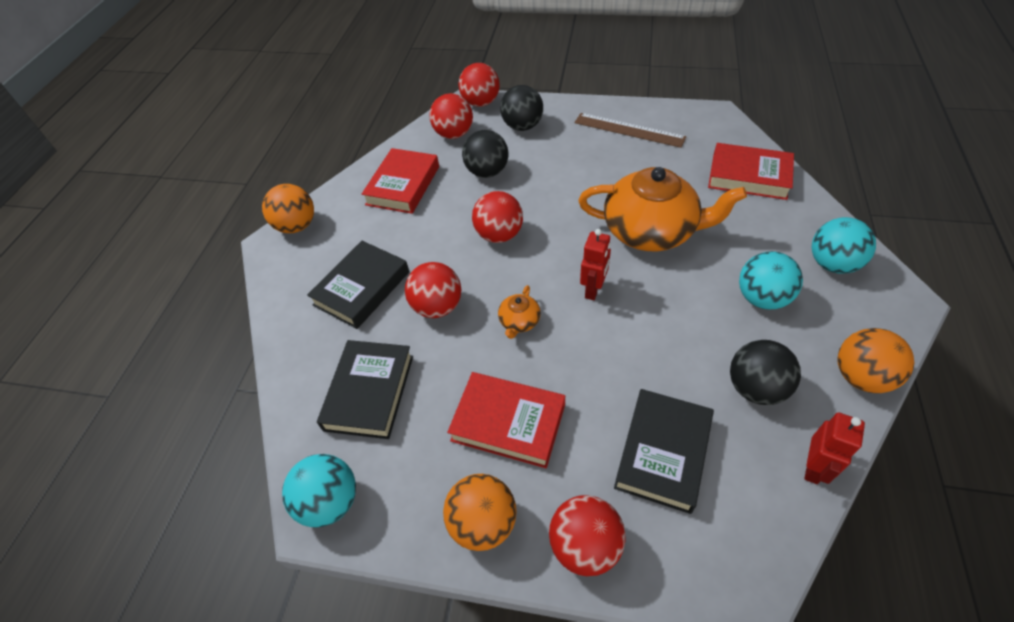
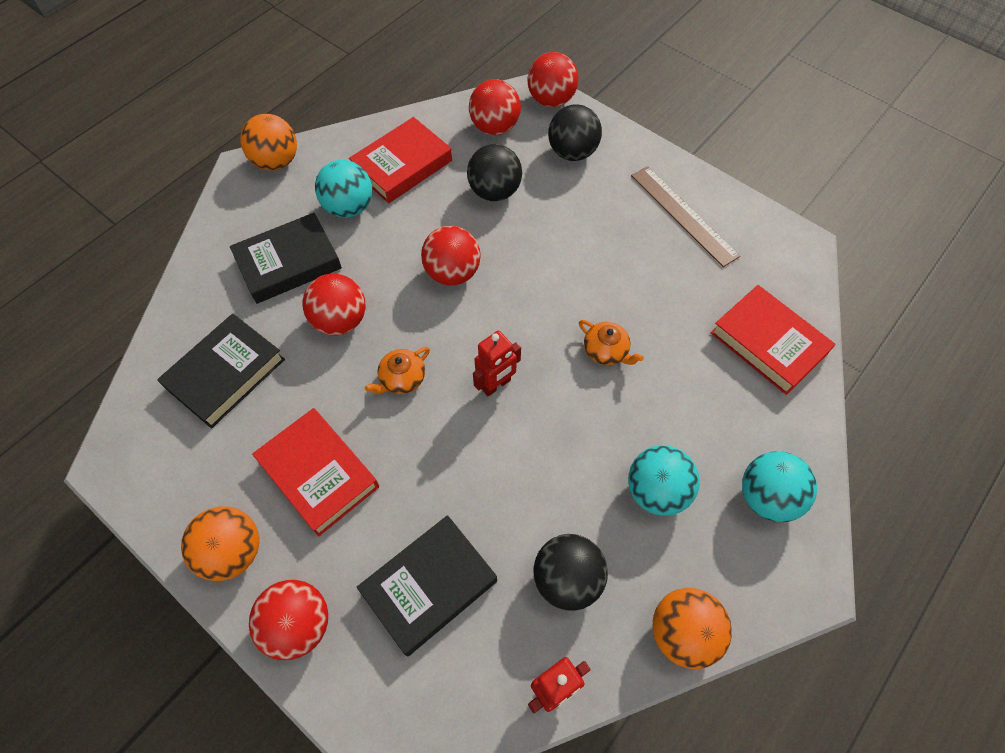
camera: 25 degrees right, 10 degrees up
(330, 501) = (130, 457): turquoise ball -> turquoise ball (349, 207)
(651, 231) = (606, 351): orange teapot -> orange teapot, size x0.41

